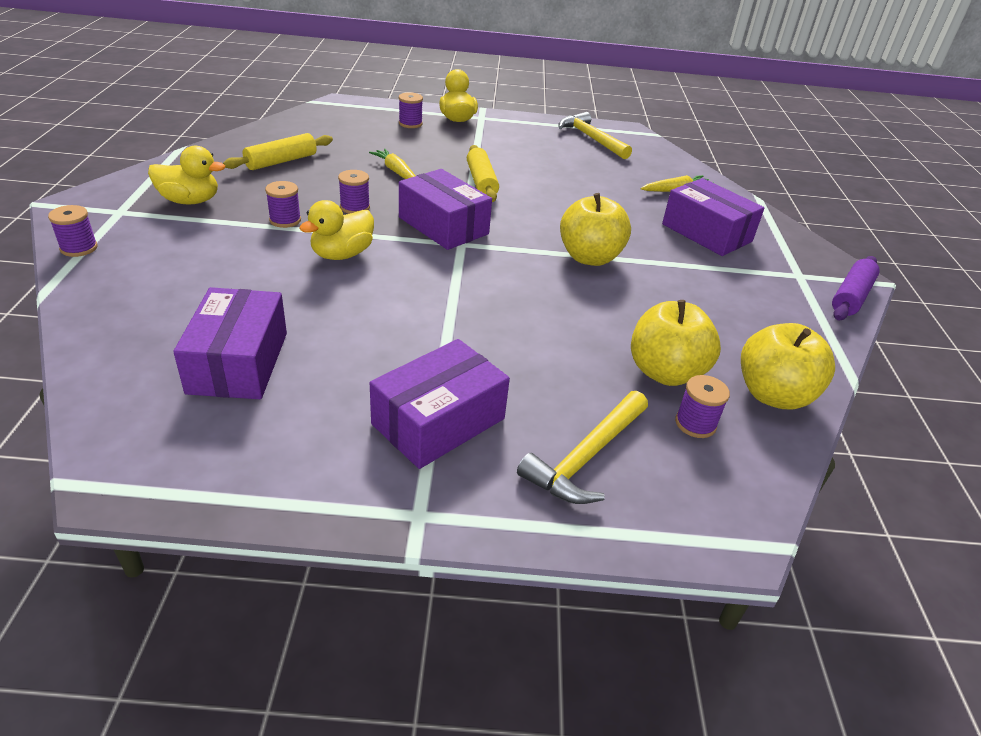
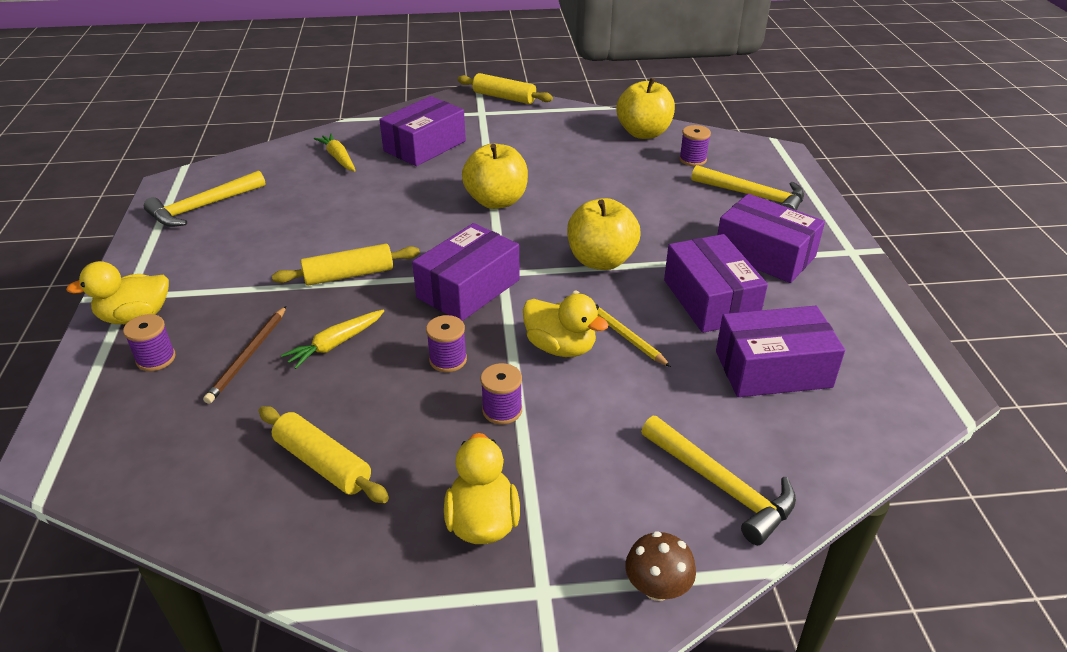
camera: 95 degrees left, 0 degrees up
(79, 248) = (657, 587): purple spool -> brown mushroom
(132, 294) = (721, 486): none -> yellow hammer
(350, 286) = (616, 330): none -> yellow pencil
(368, 352) = (710, 300): none -> purple box
(398, 146) = (248, 356): none -> brown pencil
(665, 372) = (645, 168): yellow apple -> yellow apple (601, 260)
(851, 297) = (504, 97): purple rolling pin -> yellow rolling pin

